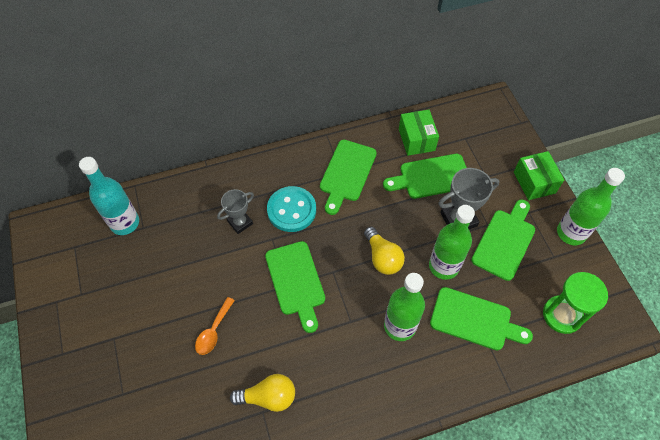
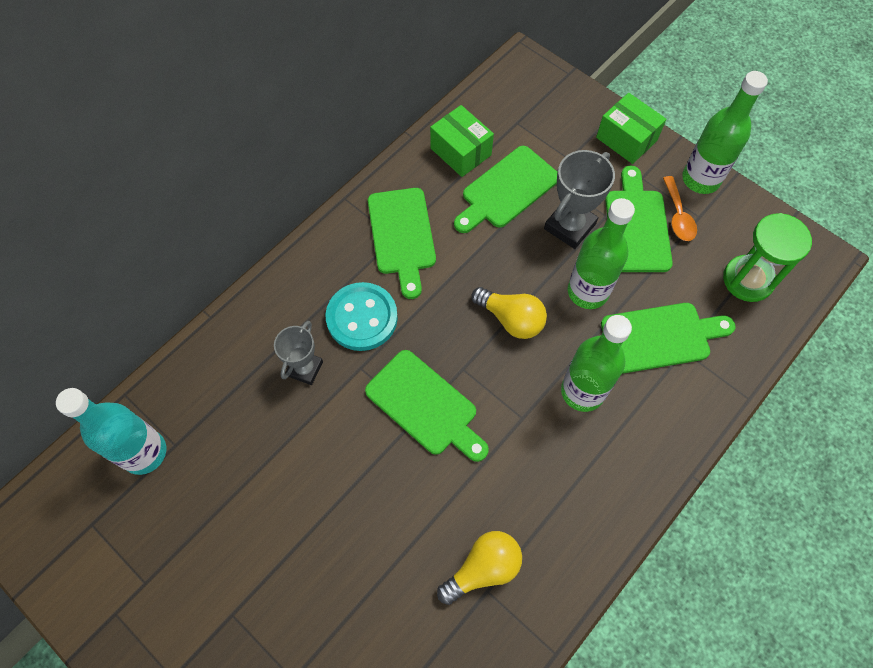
camera: 30 degrees left, 5 degrees up
(213, 331) = (361, 527): orange spoon -> orange spoon (678, 216)

